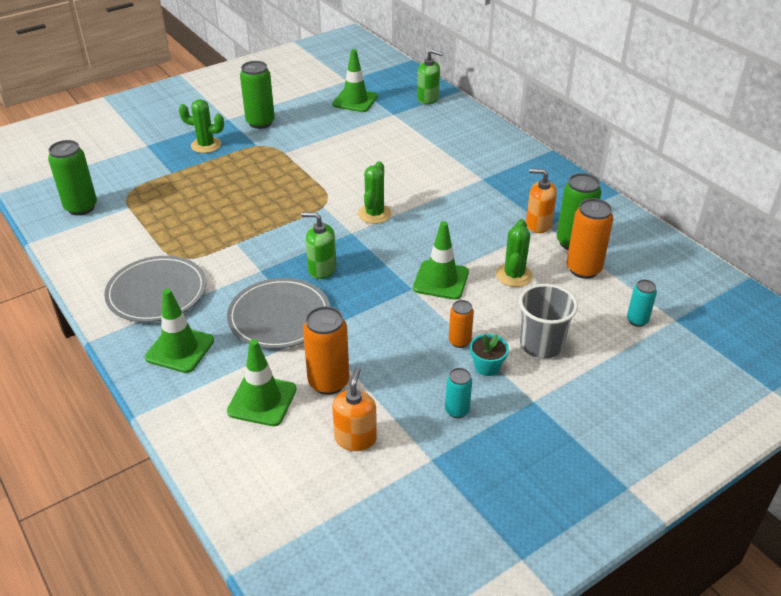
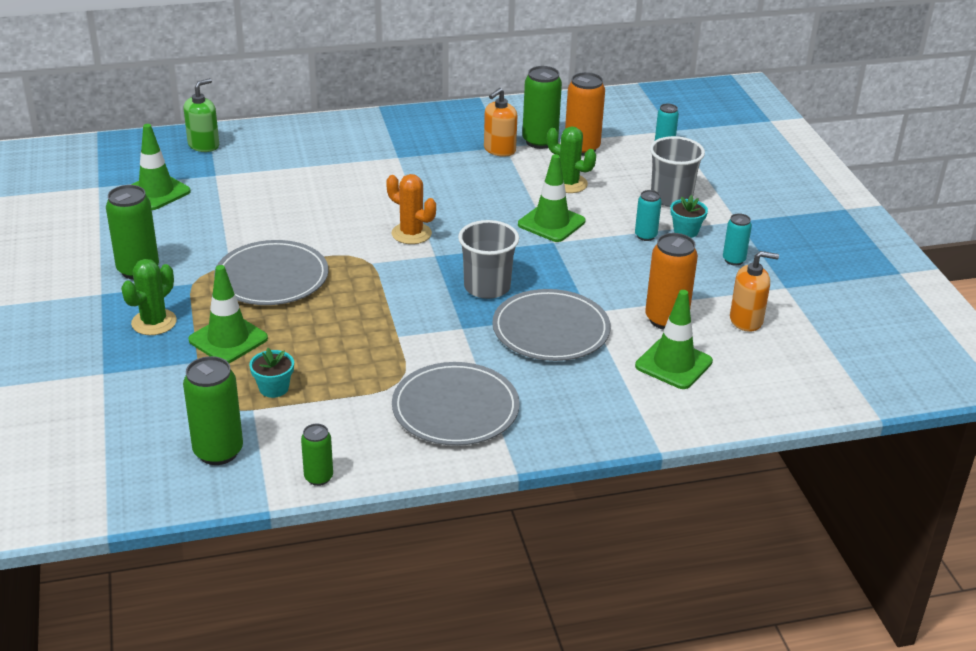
camera: 70 degrees left, 5 degrees down
(63, 253) = (318, 477): none -> green can
(153, 209) = (274, 388): none -> turquoise flower pot
(180, 349) = (568, 405): green traffic cone -> green traffic cone (228, 339)
(280, 172) = (272, 277): none -> grey plate
(322, 269) = (487, 287): green soap dispenser -> grey cup
(355, 438) = (746, 320): orange soap dispenser -> orange soap dispenser turned 150 degrees clockwise
(374, 214) = (411, 233): green cactus -> orange cactus
(459, 341) = (645, 236): orange can -> turquoise can

